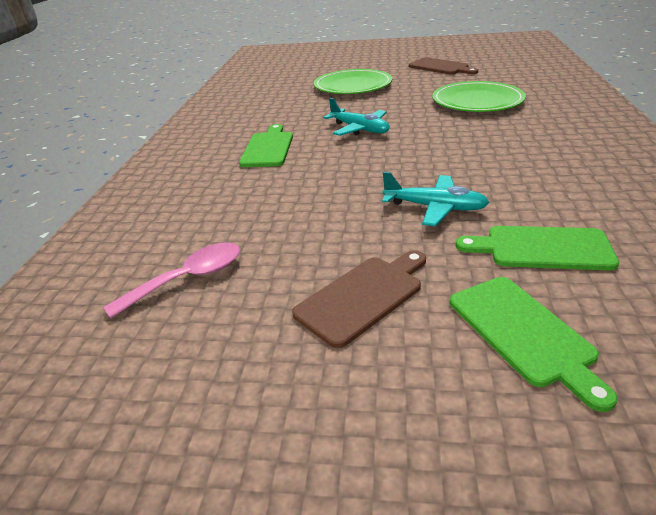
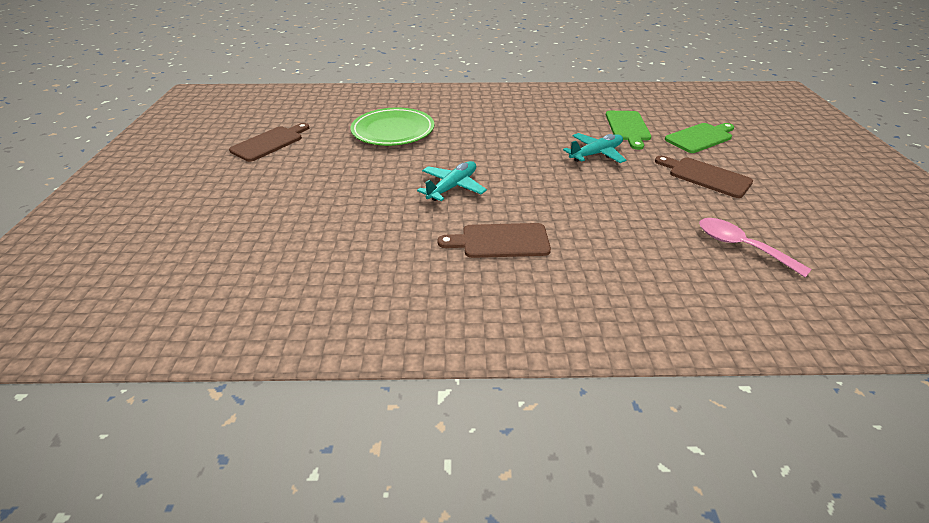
camera: 100 degrees left, 5 degrees up
(268, 148) = (500, 241): green cutting board -> brown cutting board
(353, 86) = (304, 197): green plate -> none
(435, 207) = (596, 154): turquoise plane -> turquoise plane turned 45 degrees clockwise

